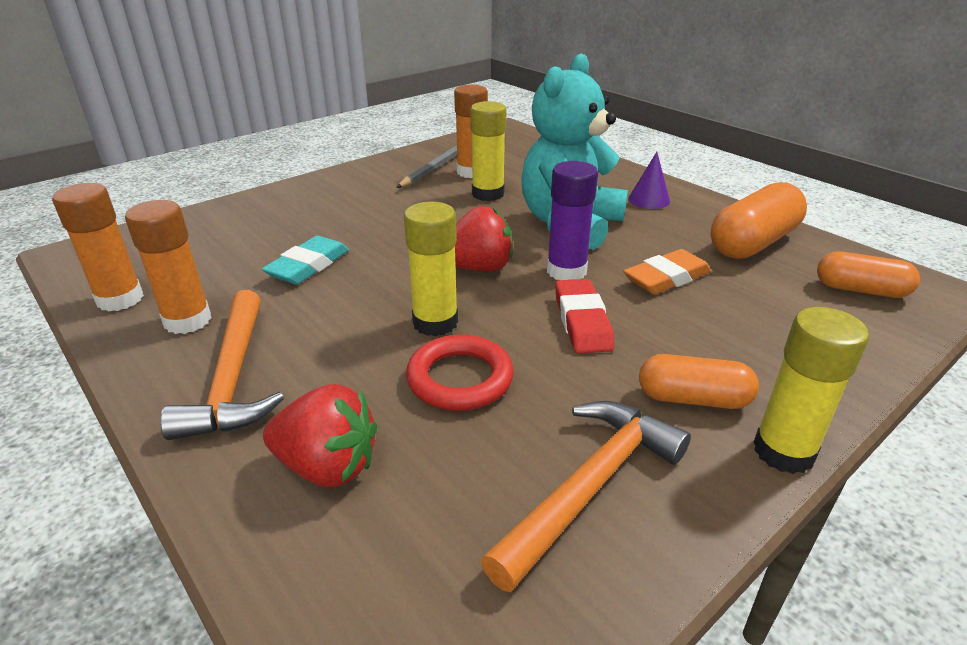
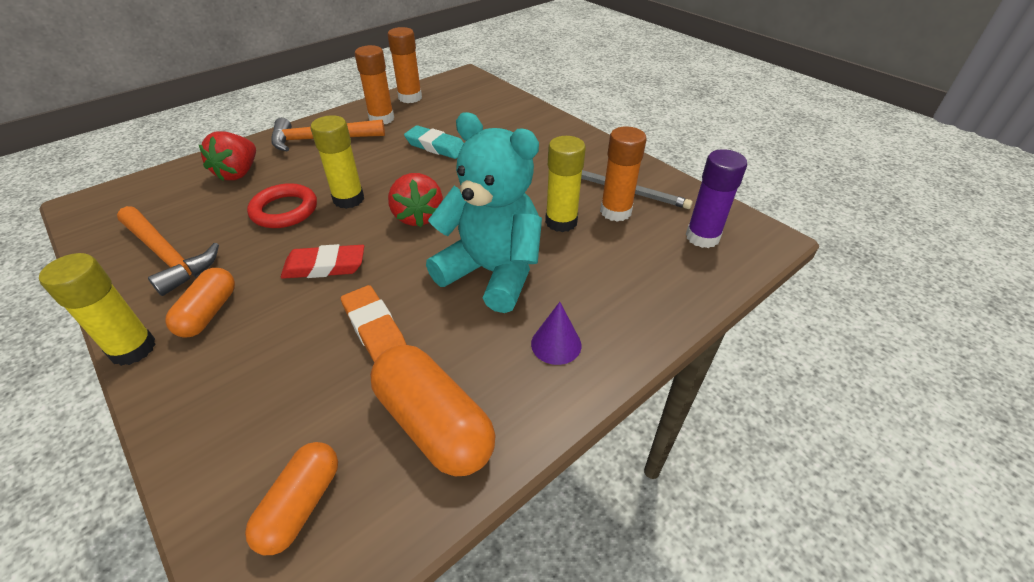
camera: 90 degrees right, 10 degrees up
(566, 271) = (402, 263): purple glue stick -> purple glue stick (702, 237)

